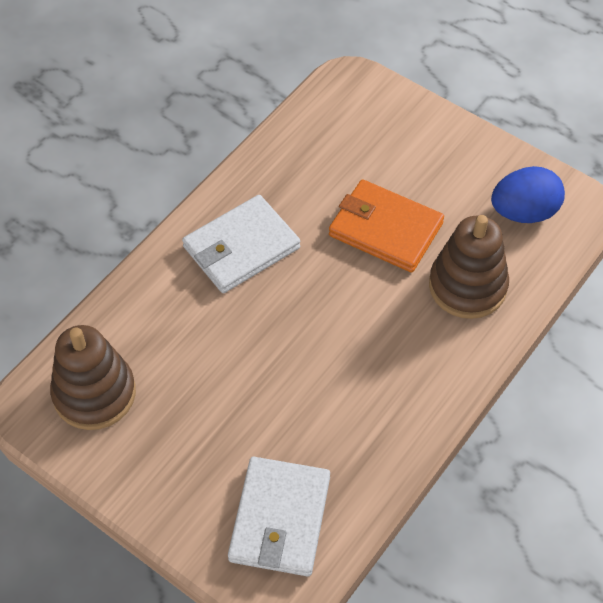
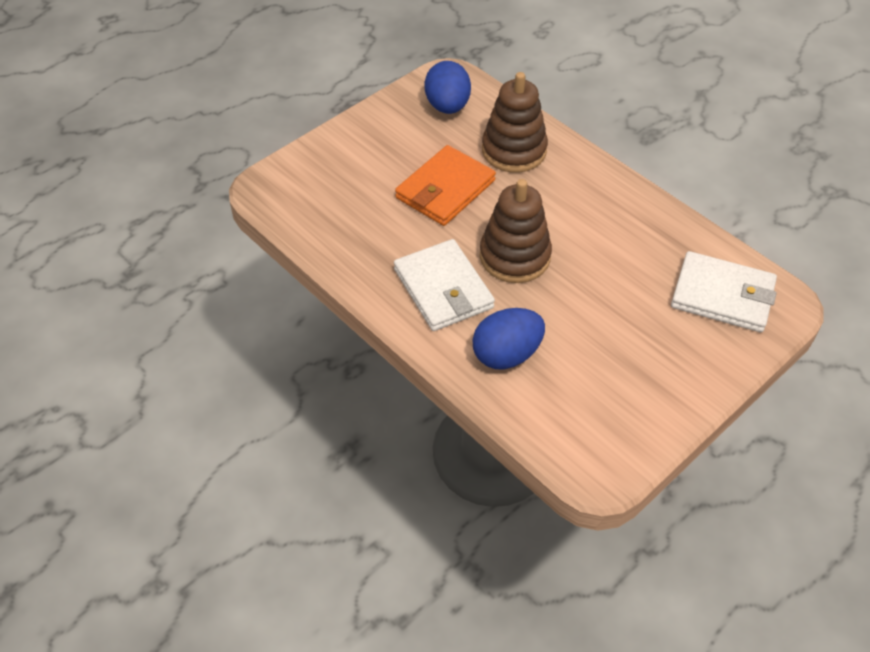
camera: 80 degrees left, 5 degrees down
(94, 393) = (591, 417): brown stacking toy -> brown stacking toy (514, 256)
(163, 312) = (506, 354): none -> blue egg

